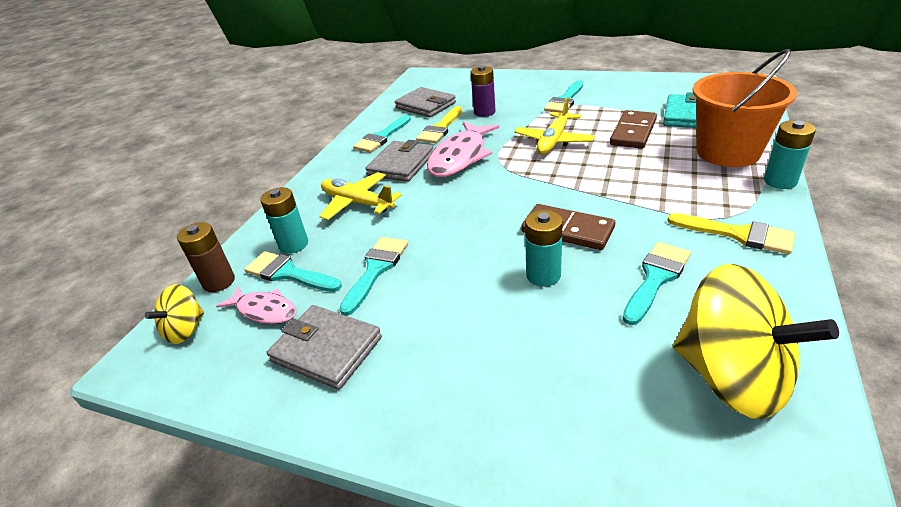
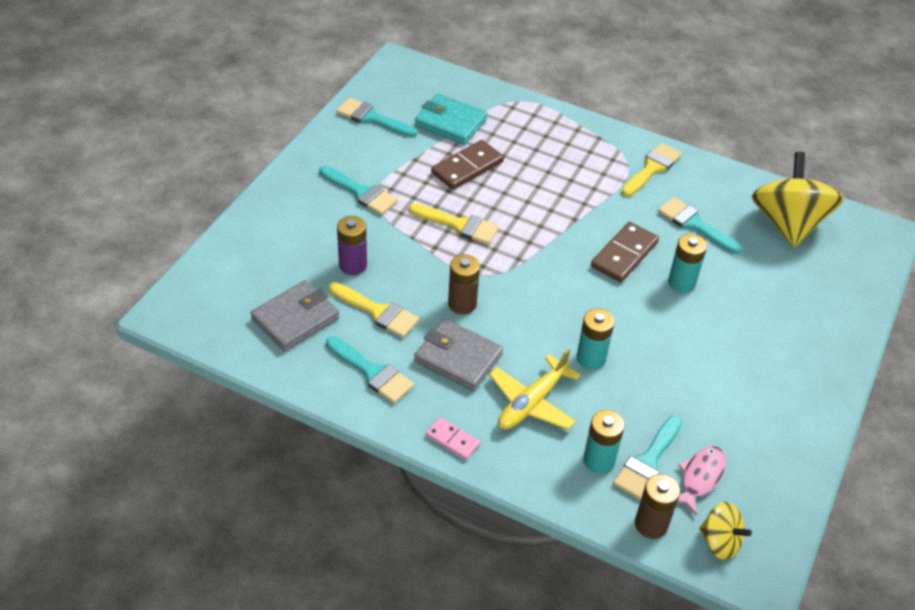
camera: 90 degrees left, 10 degrees up
(320, 175) = (452, 440): none -> pink domino
(326, 349) = (753, 427): grey wallet -> none
(376, 269) = (654, 390): turquoise brush -> turquoise brush (372, 118)
(460, 157) = (462, 304): pink fish -> brown battery
(554, 141) = (459, 225): yellow plane -> yellow brush
(633, 132) = (467, 167): brown domino -> brown domino turned 75 degrees counterclockwise
(728, 152) = (532, 128): orange bucket -> none
(732, 377) = (788, 224): yellow spinning top -> yellow spinning top turned 45 degrees counterclockwise
(780, 181) = (588, 121): turquoise battery -> turquoise battery (591, 358)

